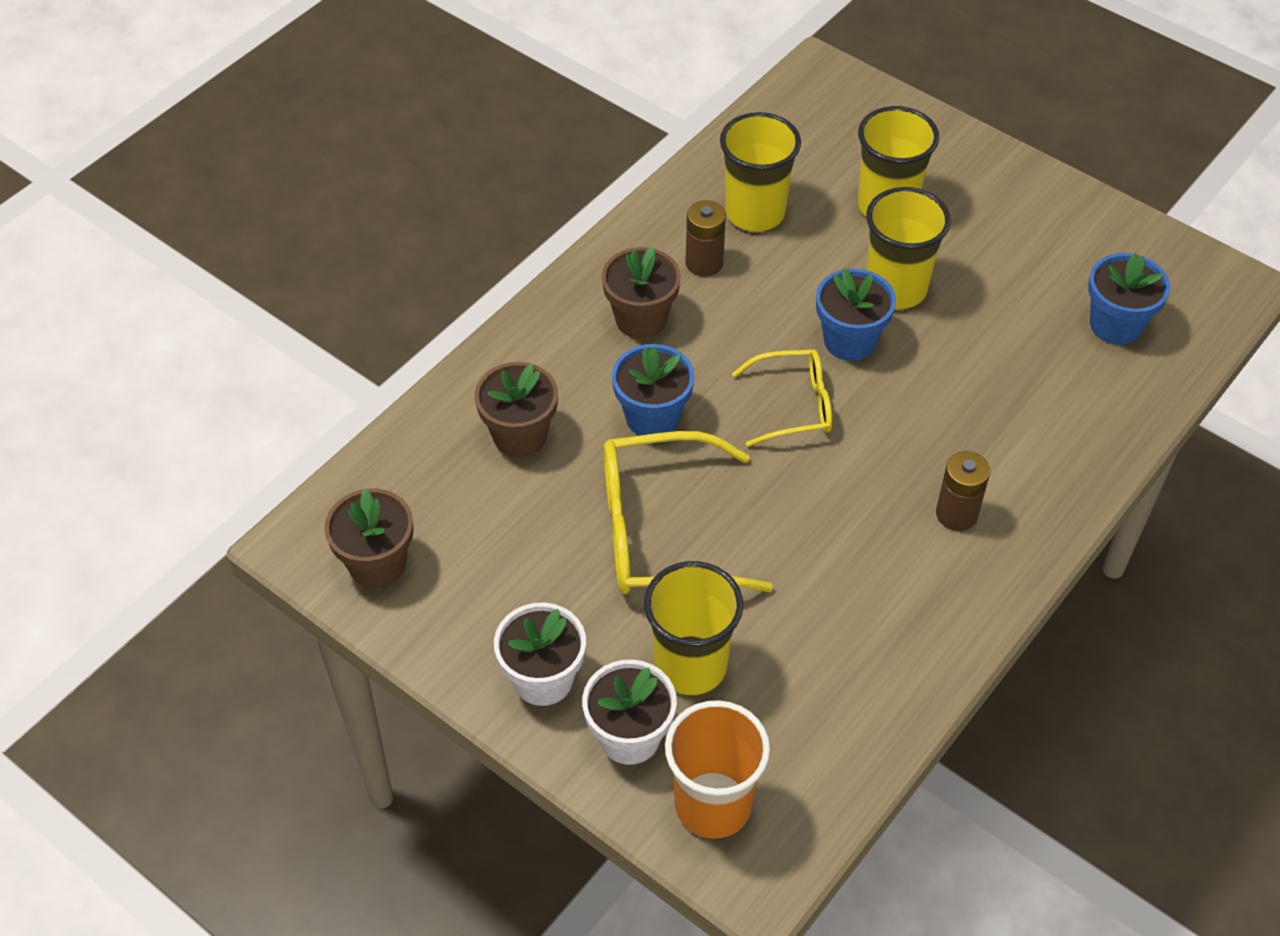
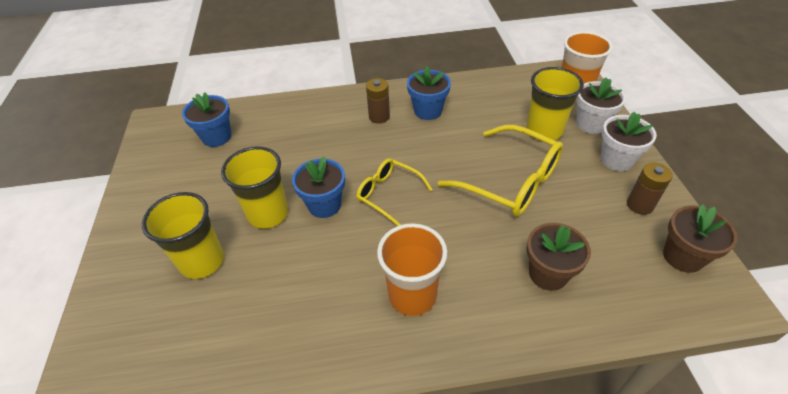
camera: 135 degrees left, 5 degrees down
(641, 319) = (412, 295): brown flower pot -> orange cup
(652, 417) = (463, 234): blue flower pot -> blue flower pot (428, 111)
(704, 263) = (337, 305): brown battery -> brown battery (639, 205)
(755, 213) = (267, 317): yellow cup -> none

